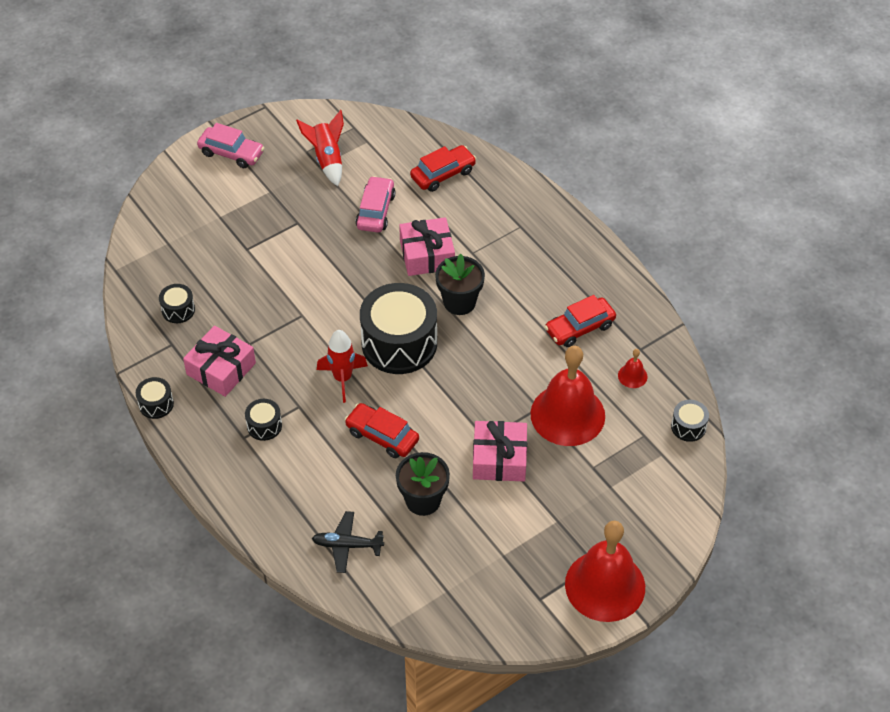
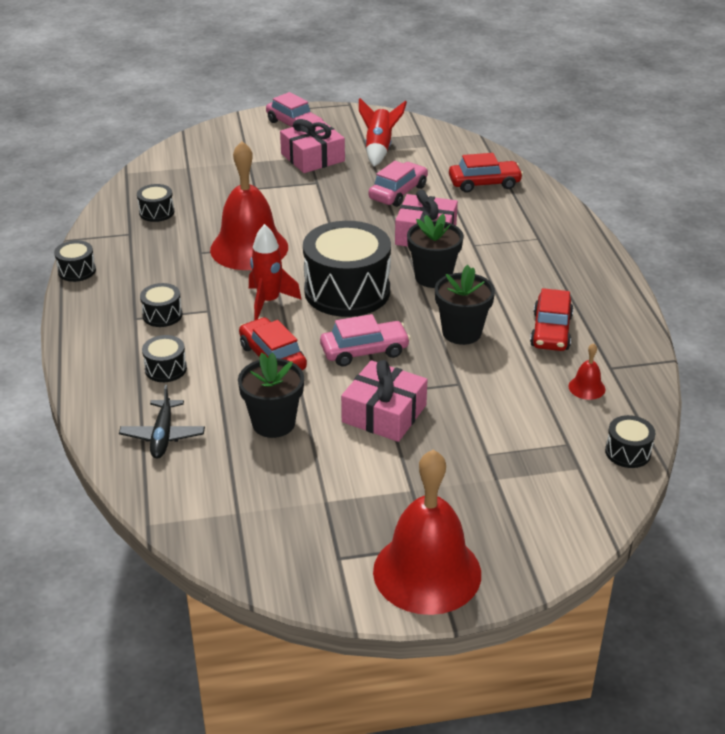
camera: 25 degrees right, 15 degrees down
(221, 369) = (158, 262): pink gift -> pink gift (312, 157)
(305, 480) = (166, 369): none -> black drum
(347, 545) = (163, 436): black plane -> black plane turned 120 degrees counterclockwise
(449, 402) = (364, 351): none -> pink car
(513, 354) = (461, 332): none -> black flower pot
(567, 414) = (488, 399): red bell -> red bell (249, 248)
(579, 328) = (551, 331): red car -> red car turned 75 degrees counterclockwise

